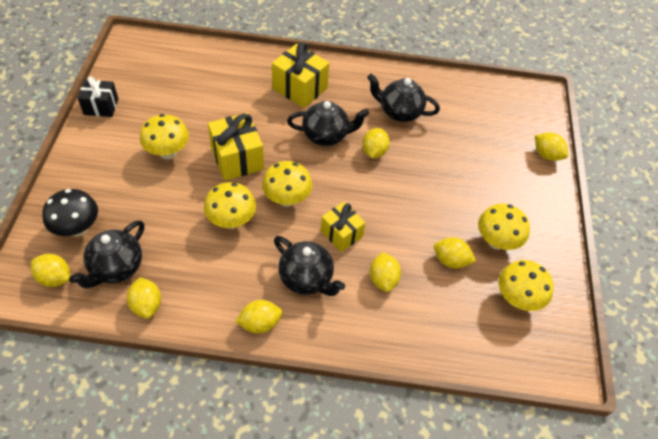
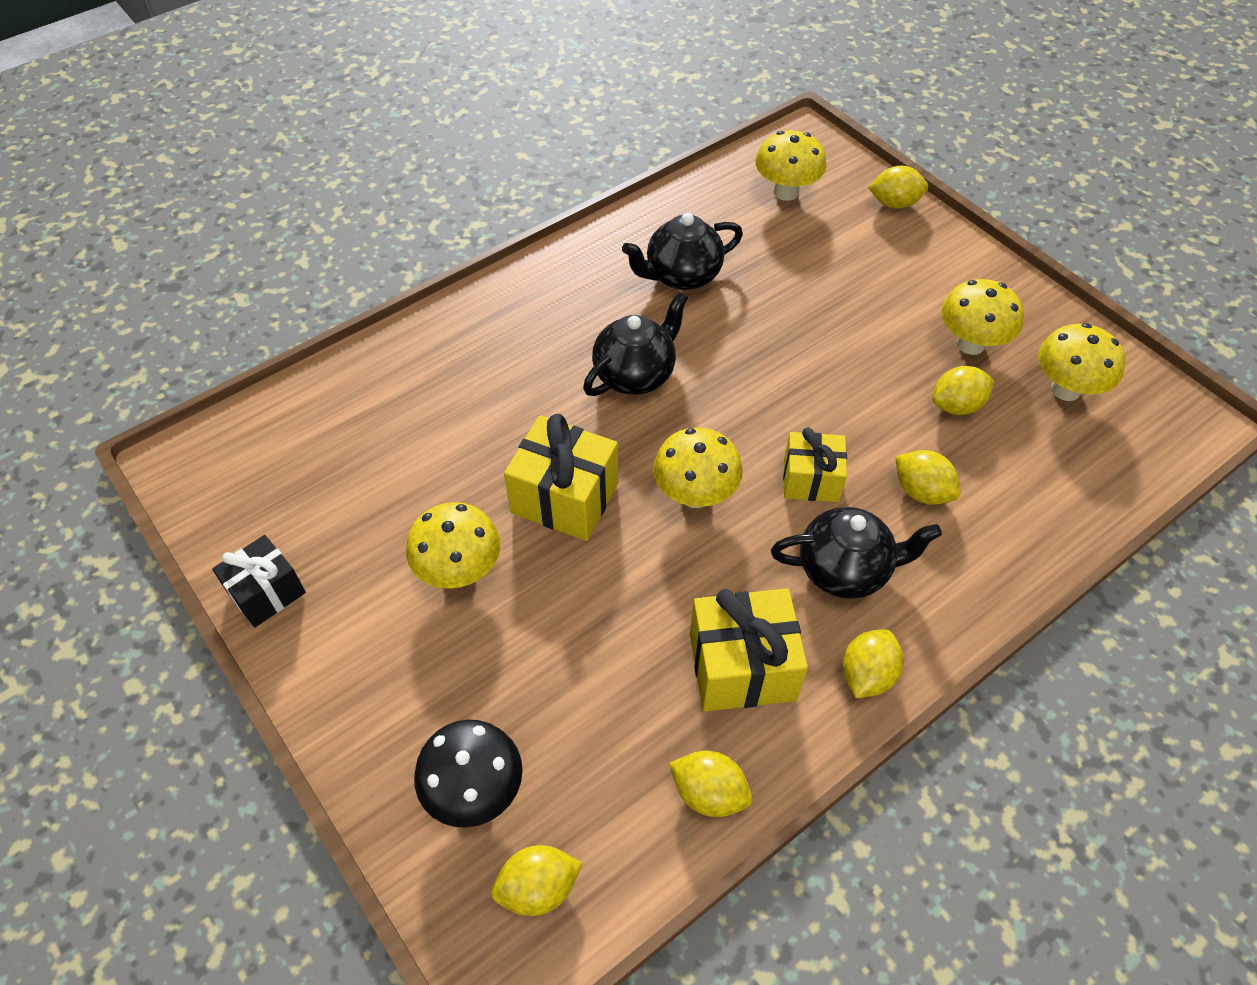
camera: 40 degrees left, 0 degrees up
(116, 267) = (603, 788): black teapot -> none
(231, 221) = (666, 583): yellow mushroom -> yellow mushroom (786, 192)
(300, 88) = (522, 340): yellow gift -> yellow gift (742, 667)
(374, 152) = (716, 348): yellow lemon -> none

